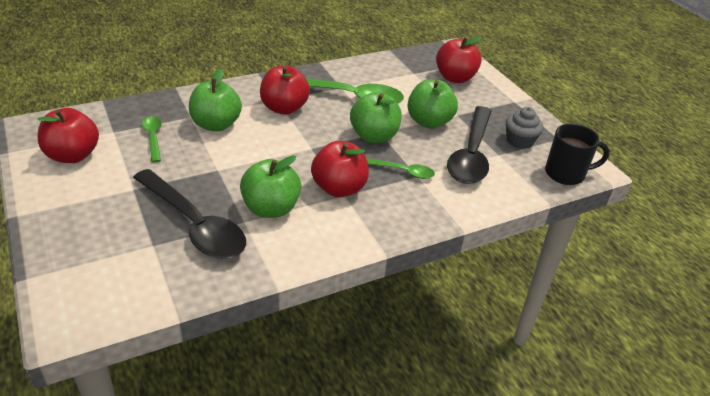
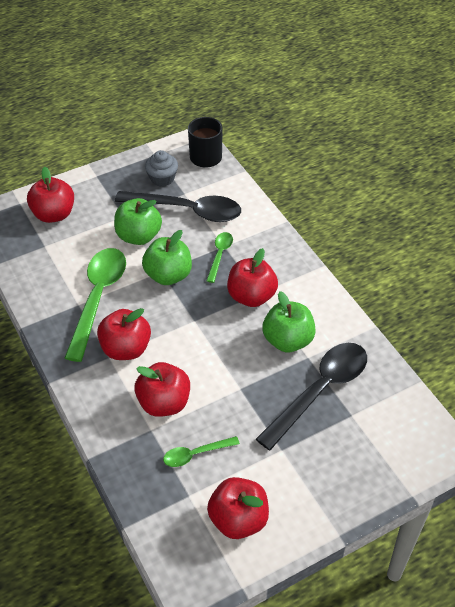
camera: 90 degrees left, 10 degrees up
(216, 125) = (164, 403): green apple -> red apple

